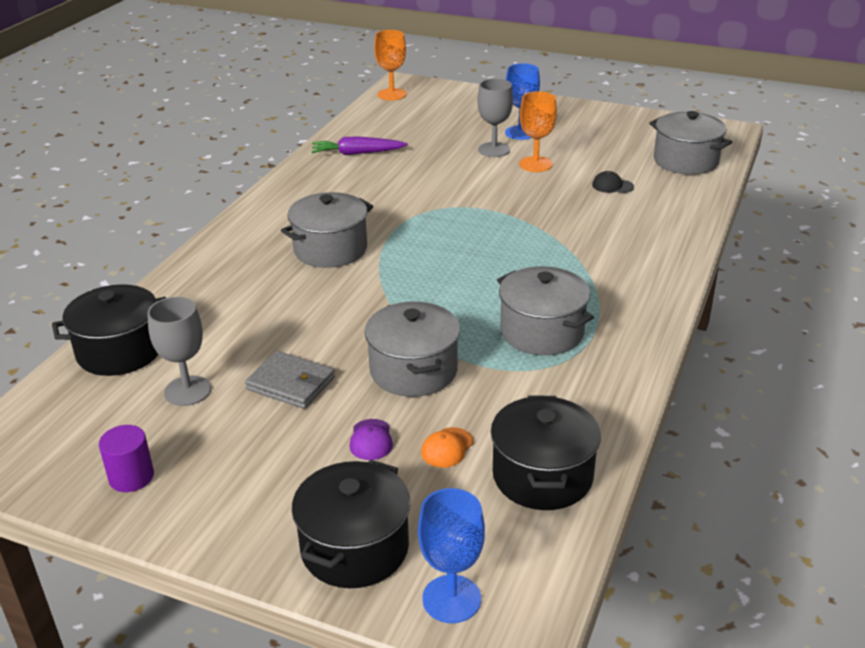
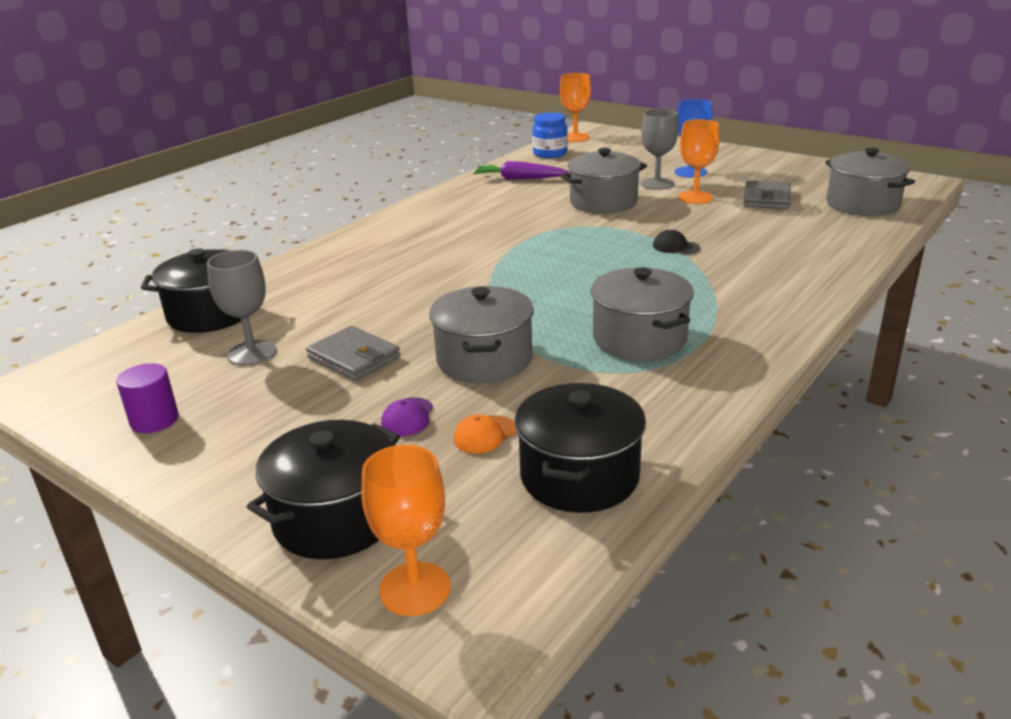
camera: 15 degrees right, 5 degrees down
(330, 249) = (454, 251): grey pot -> grey pot (603, 202)
(375, 118) = (550, 154): none -> blue jar
(451, 599) = (415, 589): blue goblet -> orange goblet
(600, 161) = (766, 198): none -> grey wallet
(612, 186) = (771, 220): black cap -> black cap (675, 247)

